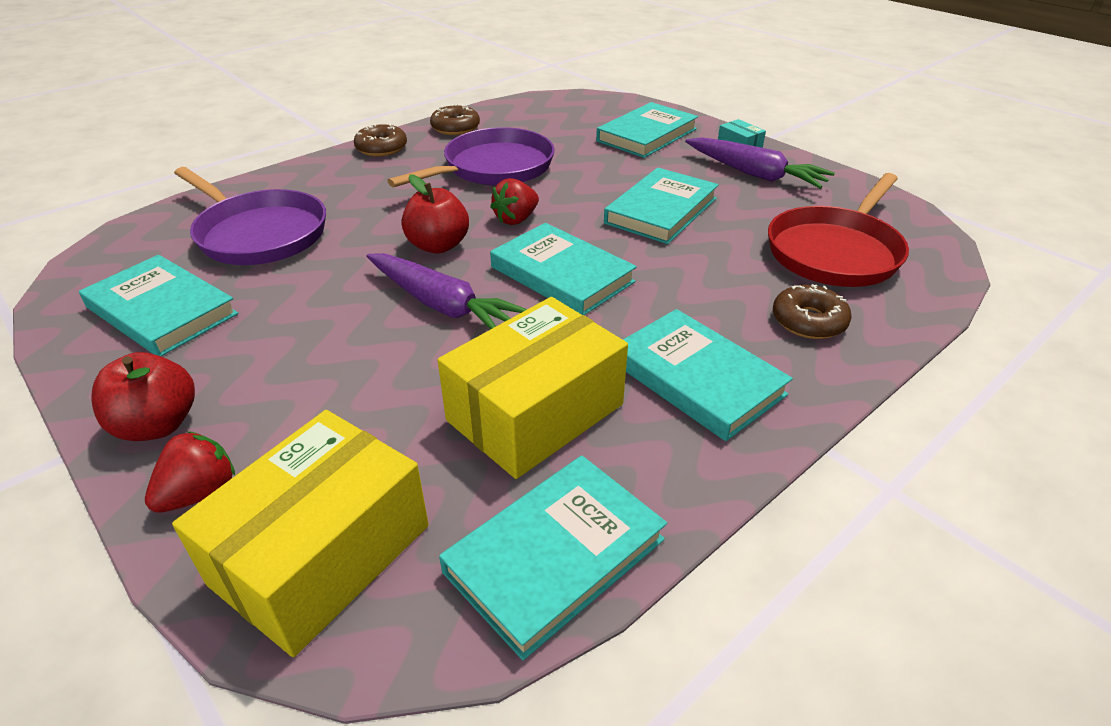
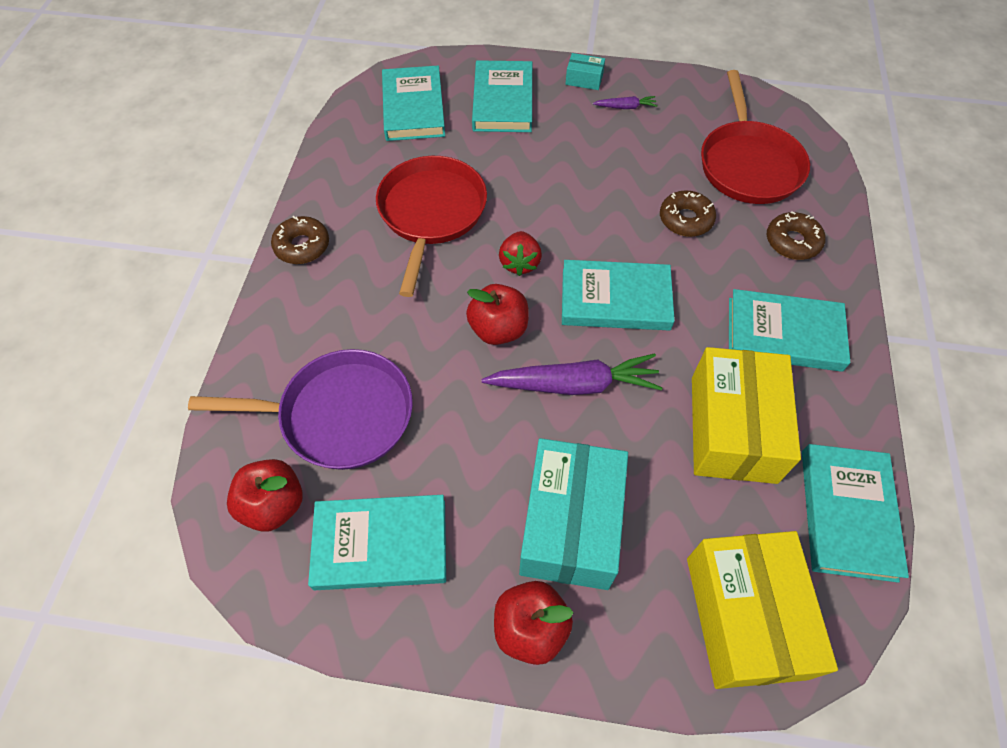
camera: 40 degrees left, 20 degrees up
(146, 254) = (274, 505): none -> red apple
(200, 493) = (629, 645): red strawberry -> none
(295, 384) = (570, 524): none -> turquoise box
(455, 128) = (334, 180): brown donut -> brown donut (685, 219)
(493, 168) = (431, 213): purple pan -> red pan
(661, 211) = (607, 188): turquoise book -> turquoise book (413, 108)
(755, 174) = (625, 107): purple carrot -> purple carrot, size x0.47

